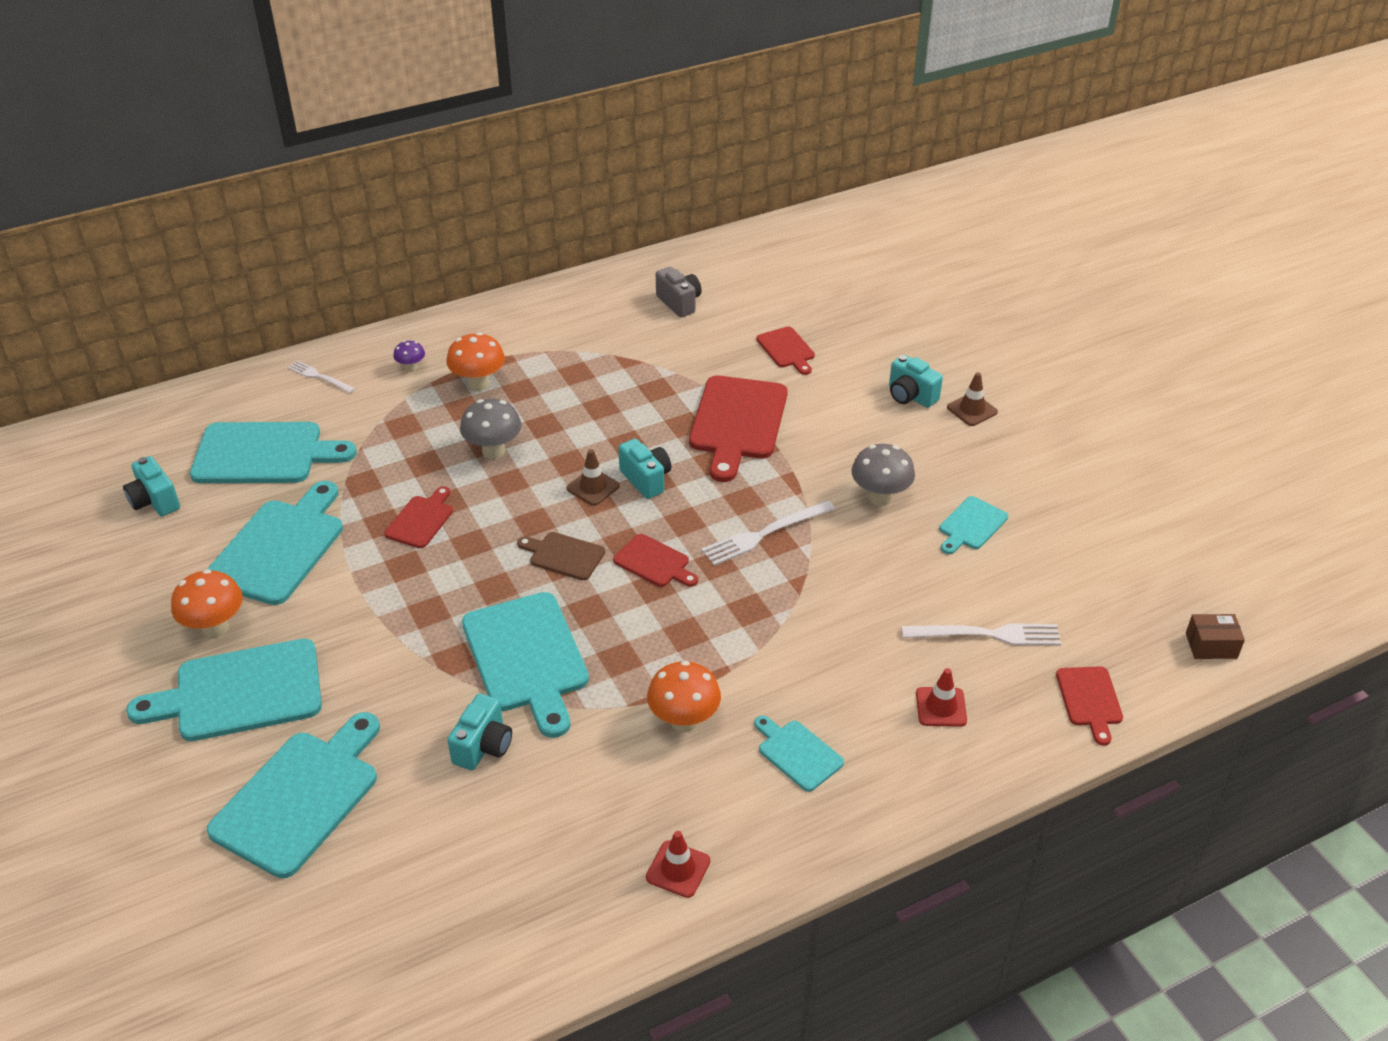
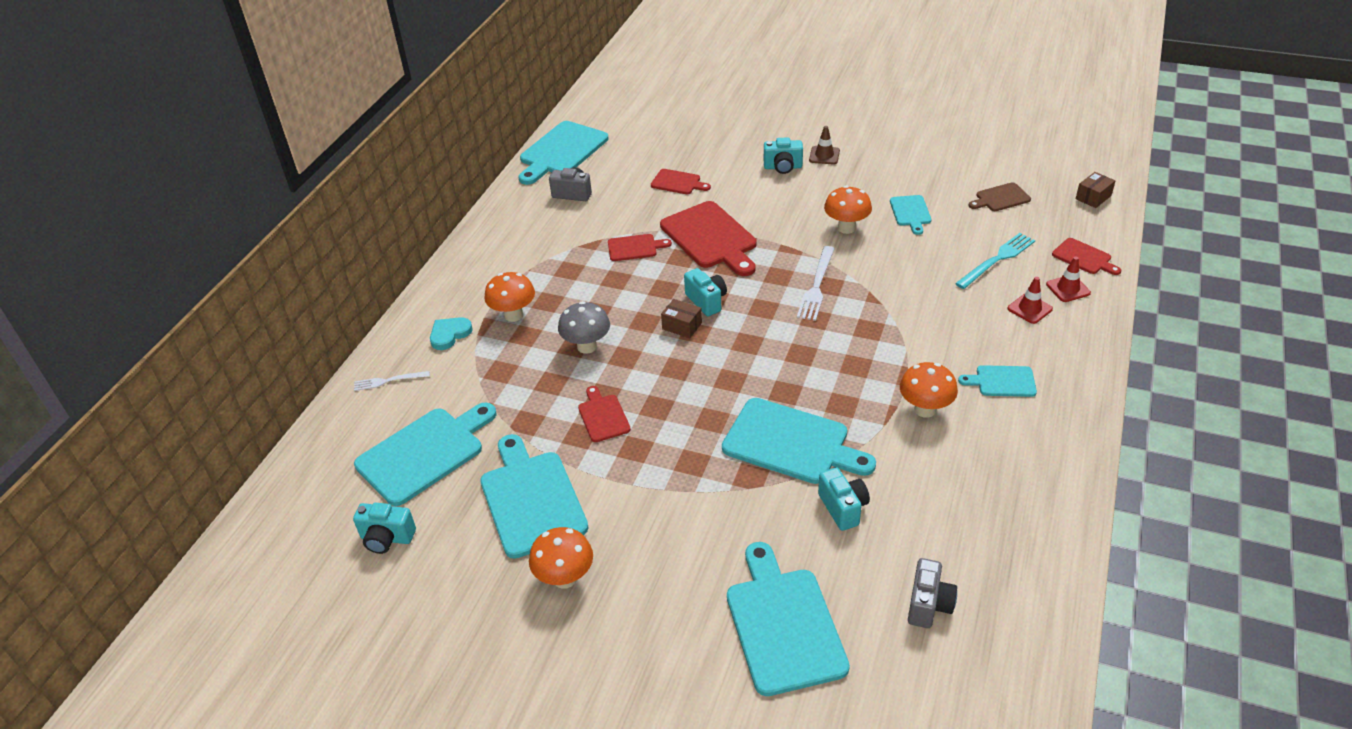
camera: 40 degrees left, 0 degrees up
(240, 692) = (646, 600): turquoise cutting board -> turquoise cutting board (561, 151)
(411, 368) = (449, 334): purple mushroom -> turquoise heart
(425, 884) = (928, 605): none -> grey camera
(564, 555) = (724, 374): brown cutting board -> brown cutting board (1000, 198)
(593, 487) = (682, 326): brown traffic cone -> brown box
(646, 479) = (706, 301): turquoise camera -> turquoise camera turned 45 degrees clockwise
(654, 562) = (781, 341): red cutting board -> red cutting board (635, 248)
(678, 869) = (1037, 483): red traffic cone -> red traffic cone (1068, 288)
(880, 497) = (846, 228): grey mushroom -> orange mushroom
(987, 634) = (997, 260): white fork -> turquoise fork

